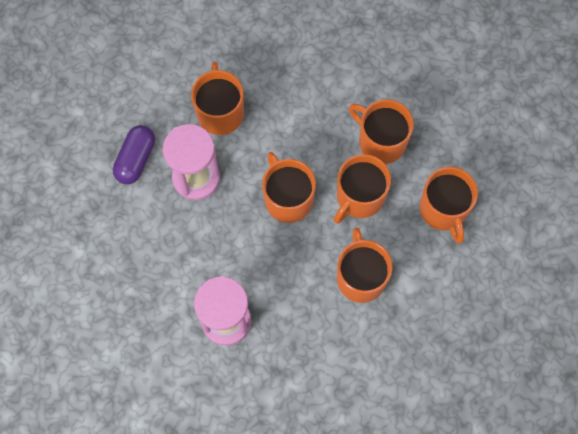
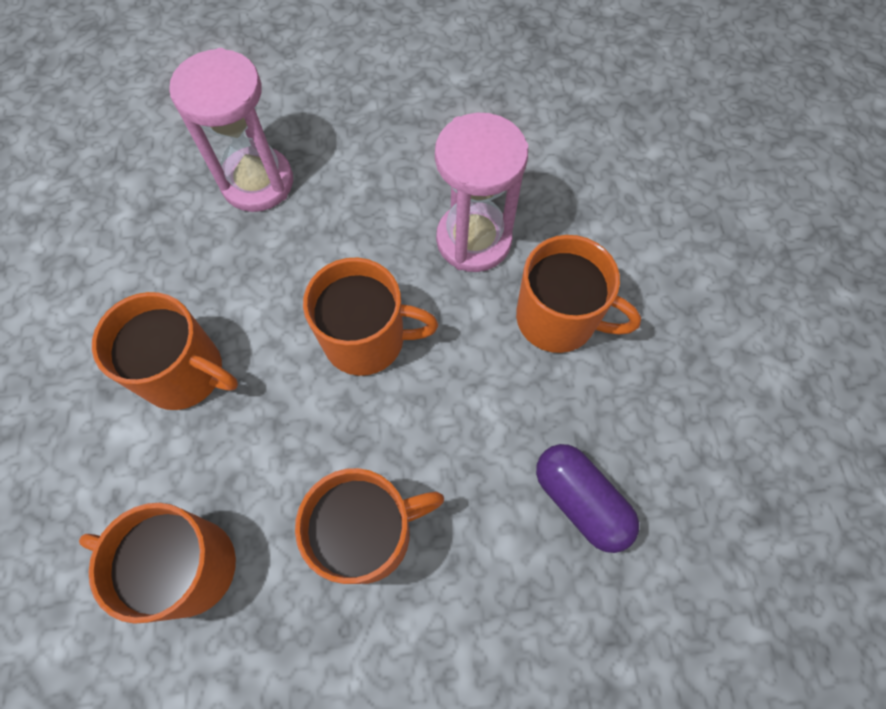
camera: 120 degrees right, 5 degrees down
(136, 159) = (544, 184): purple capsule -> purple capsule (580, 501)
(359, 197) = (300, 441): orange mug -> none

